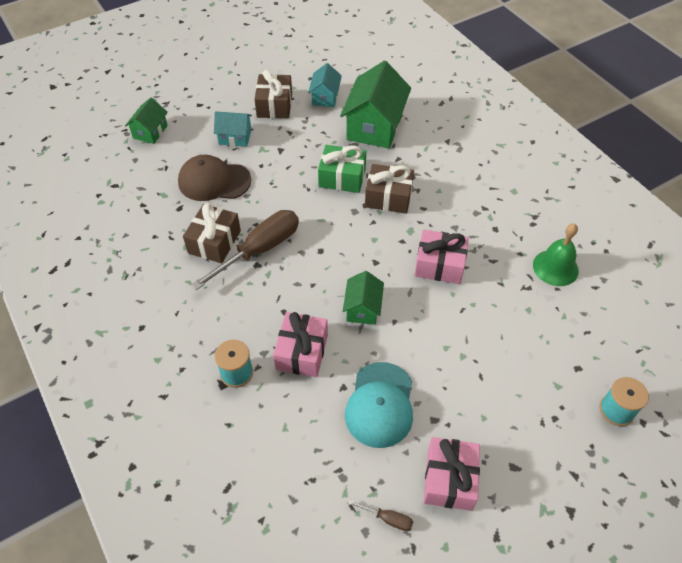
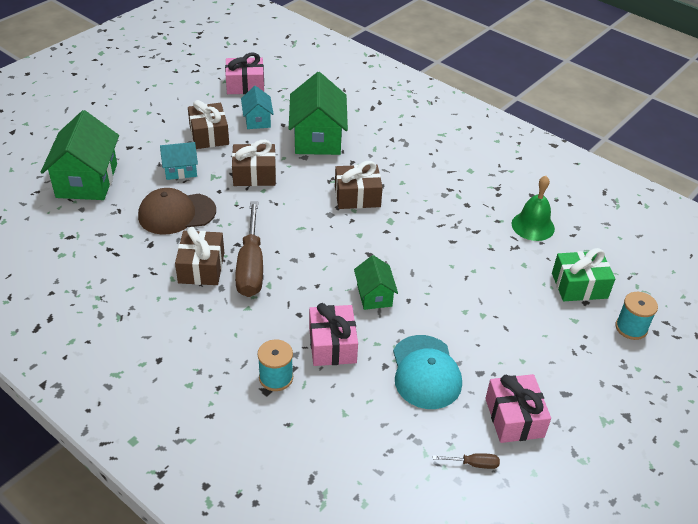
camera: 20 degrees left, 10 degrees down
(150, 132) = (87, 180): green house -> green house, size x1.87
(259, 250) = (251, 266): brown screwdriver -> brown screwdriver turned 150 degrees clockwise
(300, 154) = (254, 175): none -> brown gift
(342, 177) = (305, 187): green gift -> green gift (579, 286)
(439, 265) = (430, 244): pink gift -> pink gift (245, 85)

